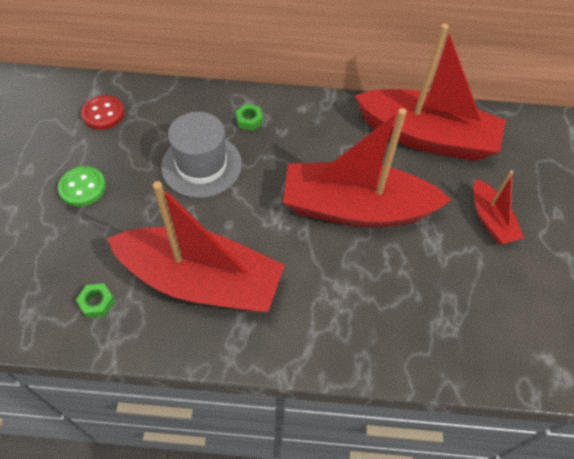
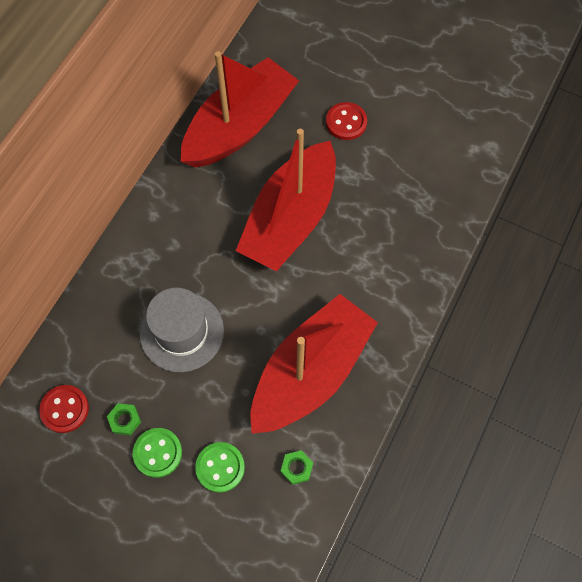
camera: 65 degrees left, 10 degrees up
(81, 238) = (220, 467): none -> green button
(249, 120) = (145, 268): green nut -> green nut (125, 420)
(490, 220) = (346, 122): red boat -> red button

